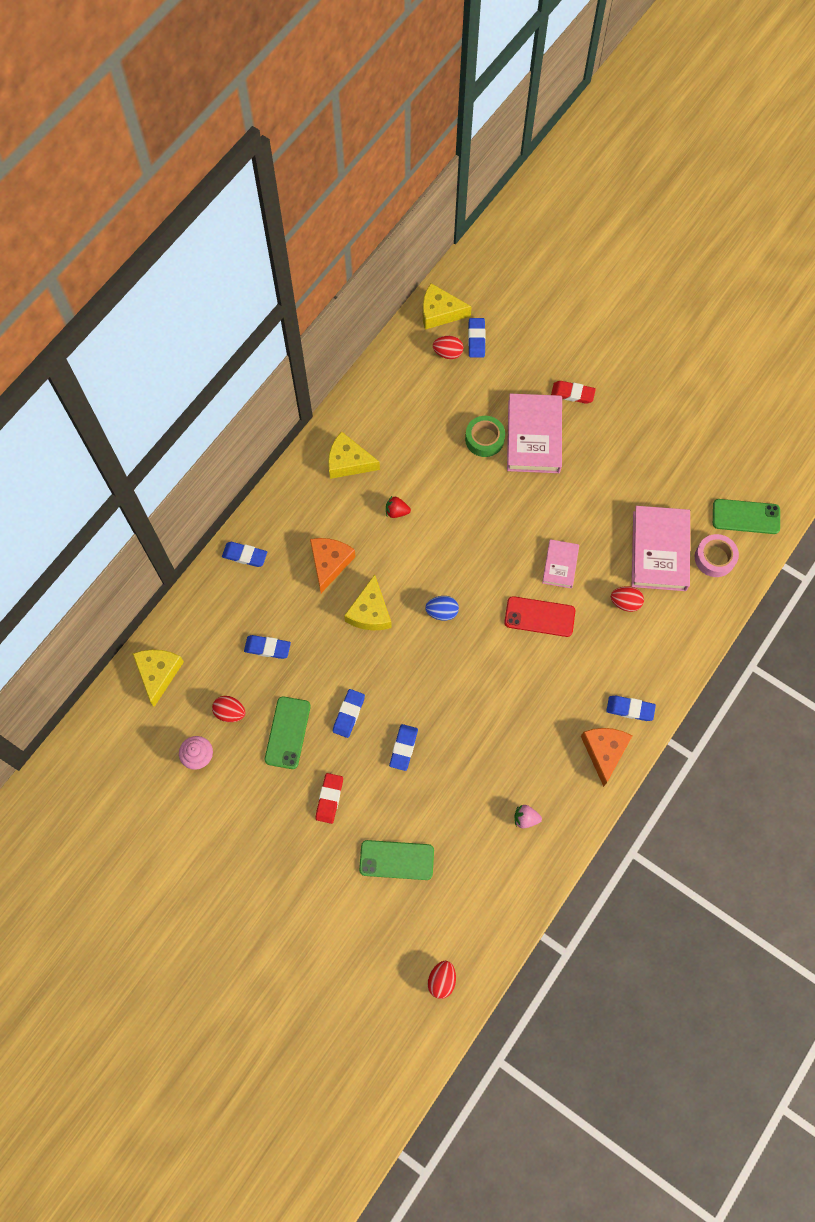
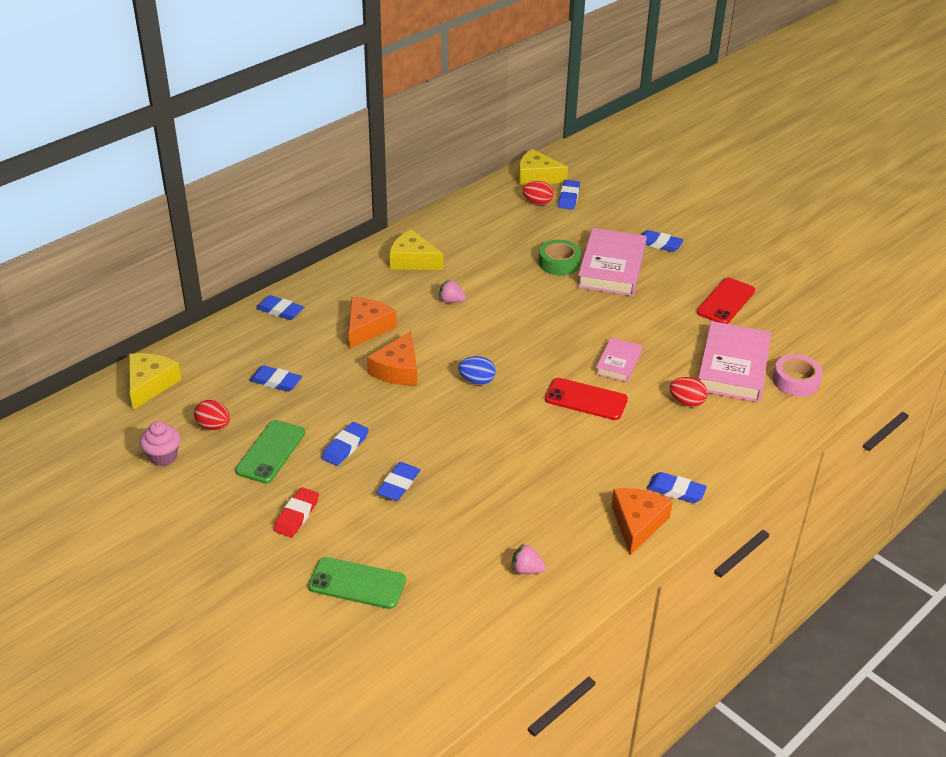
camera: 10 degrees right, 30 degrees down
(370, 612) = (397, 370): yellow cheese -> orange cheese
(396, 512) = (451, 301): red strawberry -> pink strawberry
(441, 980) = (375, 713): red egg -> none
(572, 394) = (659, 244): red eraser -> blue eraser
(643, 464) = (725, 301): none -> red phone
(746, 517) = (836, 354): green phone -> none

